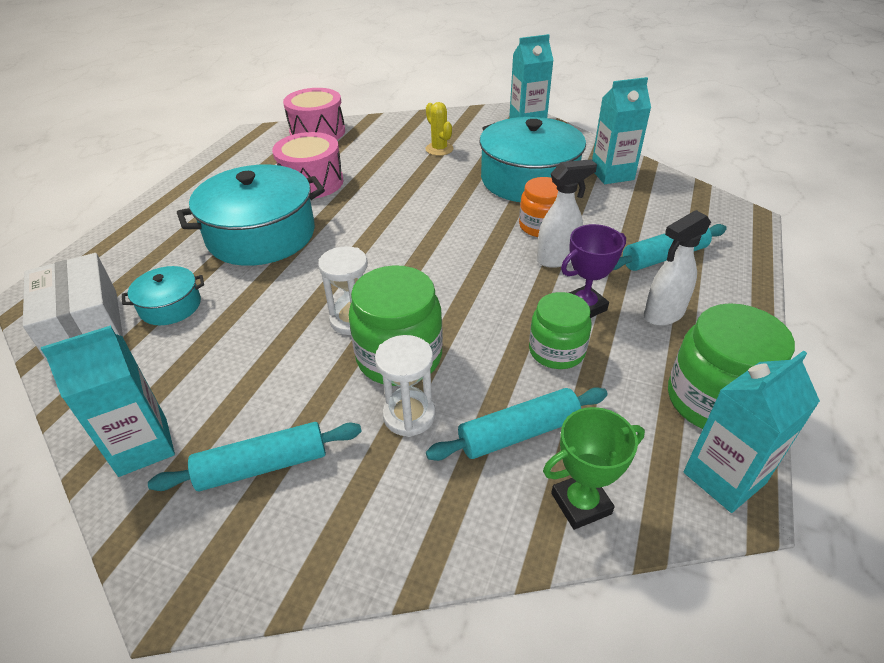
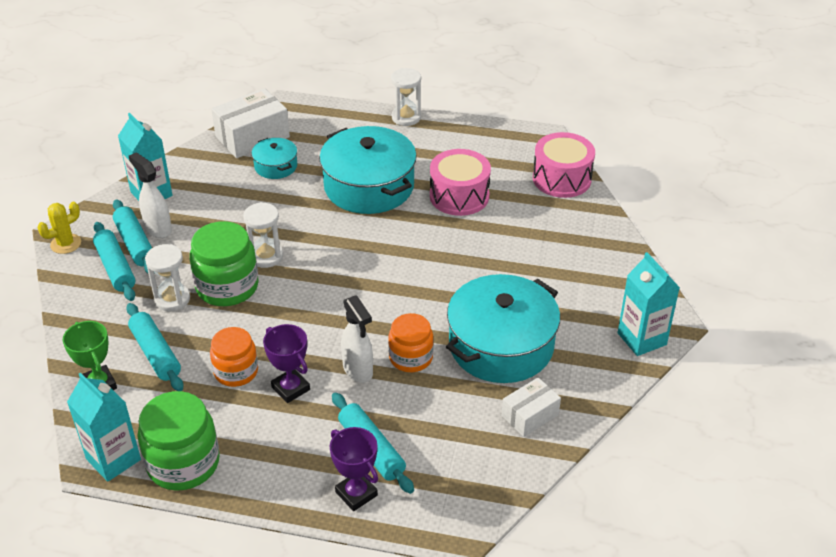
camera: 80 degrees right, 0 degrees up
(153, 203) = (406, 117): none -> white hourglass
(313, 492) = (115, 268): none -> turquoise rolling pin
(439, 149) = (550, 271): yellow cactus -> yellow cactus (66, 244)
(556, 351) = (236, 371): green jar -> orange jar
(612, 174) = (530, 415): turquoise carton -> white box
(663, 315) = (283, 440): white spray bottle -> white spray bottle (158, 229)
(723, 269) = (356, 494): none -> purple trophy

